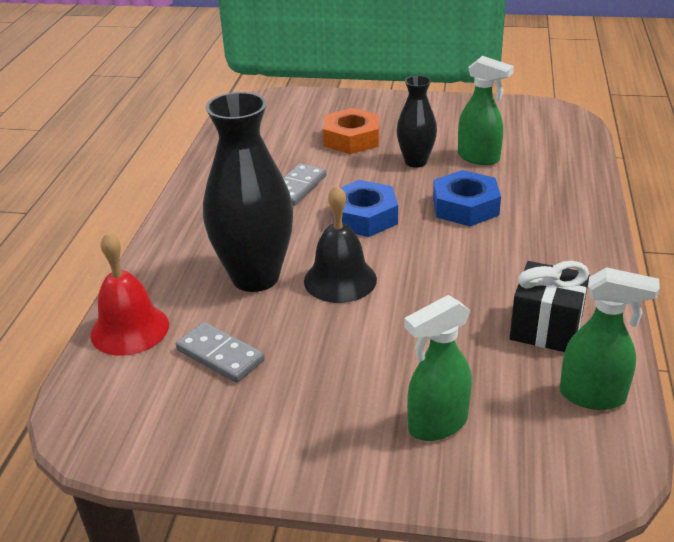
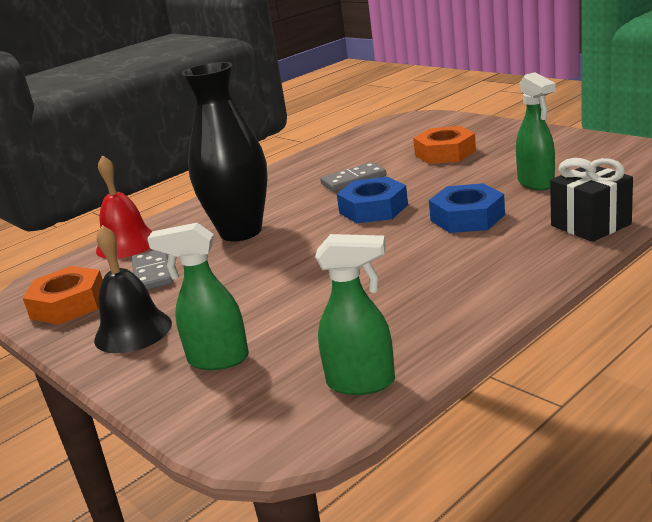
camera: 40 degrees right, 10 degrees down
(168, 426) = (68, 304): none -> orange nut
(340, 280) = (293, 247): black bell -> black bell (133, 331)
(415, 162) = (474, 177): black vase -> none
(546, 328) = (399, 322): black gift -> black gift (590, 225)
(593, 396) = (362, 383): green spray bottle -> green spray bottle turned 45 degrees counterclockwise

